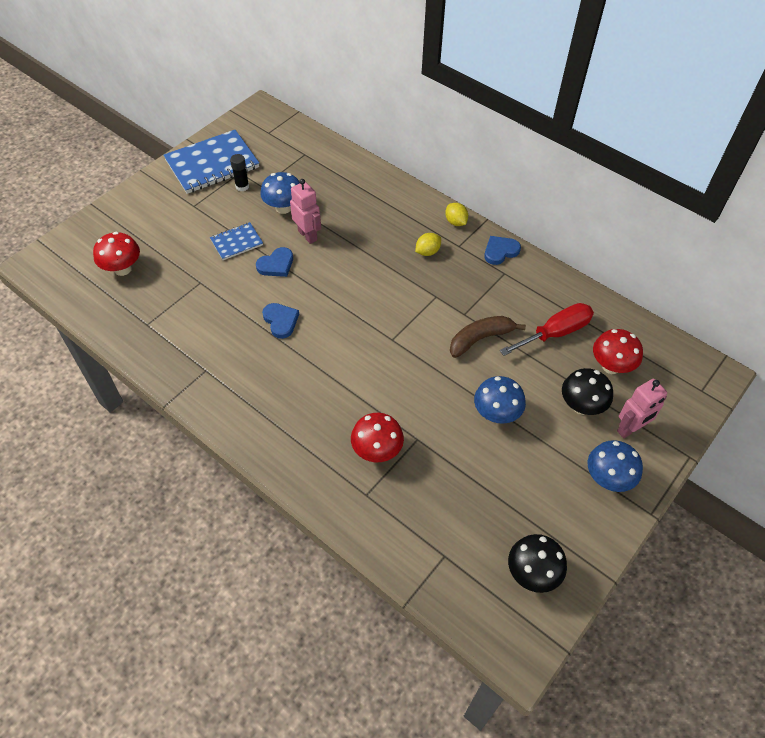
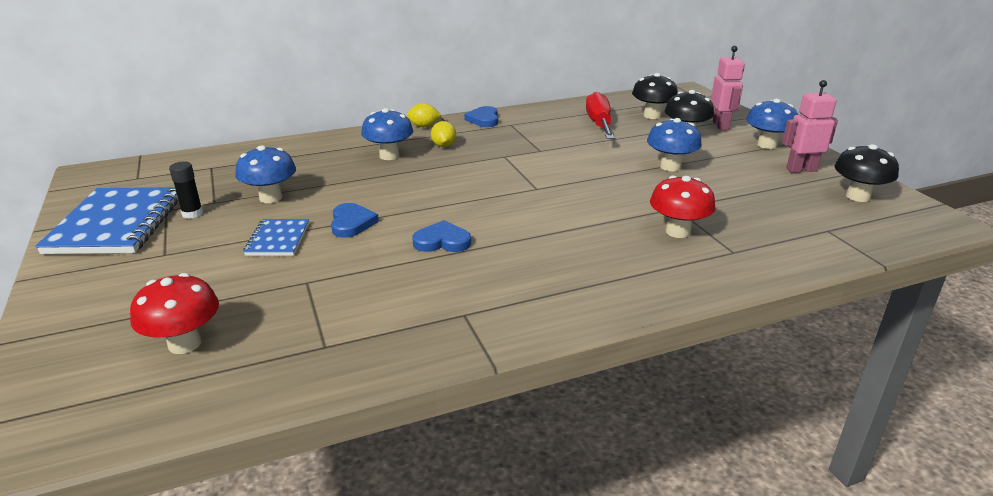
camera: 60 degrees left, 25 degrees down
(308, 235) = (335, 195): pink robot -> pink robot (801, 169)
(386, 230) = (389, 156): none -> blue mushroom
(480, 339) = (577, 151): brown banana -> none
(611, 366) = (652, 116): red mushroom -> black mushroom

